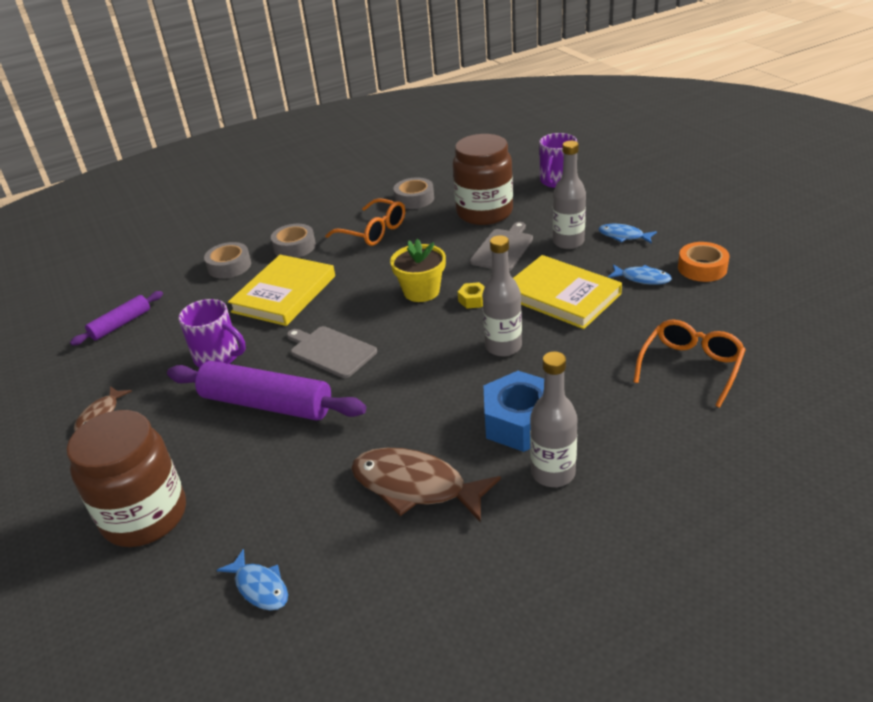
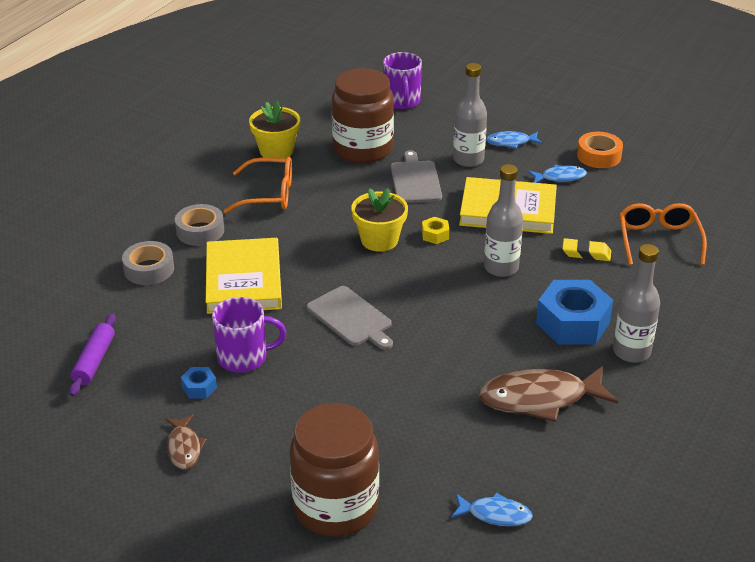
camera: 35 degrees left, 0 degrees up
(163, 370) = (199, 387): none -> blue nut
(266, 404) = (342, 382): purple rolling pin -> none
(331, 351) = (351, 318): grey cutting board -> grey cutting board turned 135 degrees counterclockwise
(414, 199) = (276, 151): grey tape -> yellow flower pot
(600, 357) = (586, 253): none -> yellow eraser

